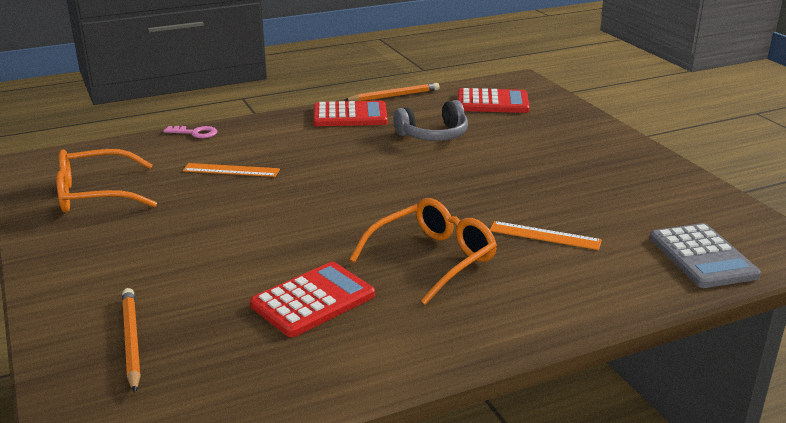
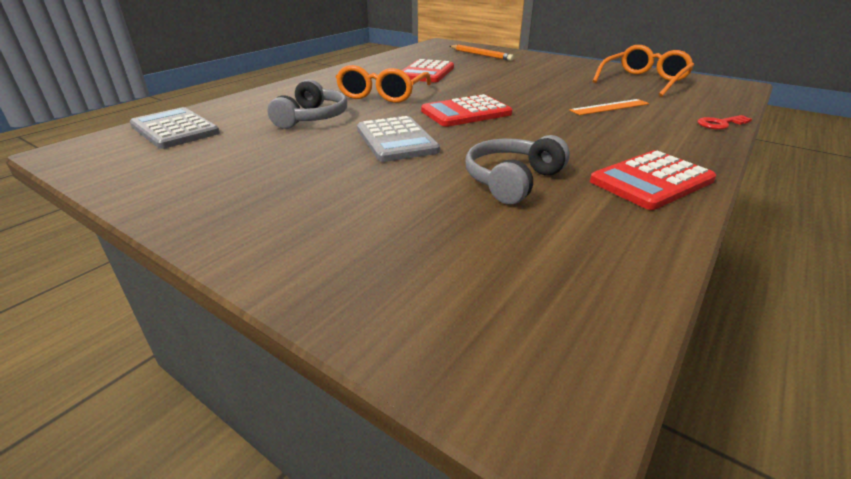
camera: 150 degrees right, 5 degrees up
(195, 133) = (720, 124): pink key -> red key
(394, 96) = (681, 237): orange pencil -> none
(480, 184) = (396, 140): none -> grey calculator
(492, 102) = (515, 276): red calculator -> red calculator (466, 112)
(544, 236) = (312, 118): orange ruler -> grey headphones

